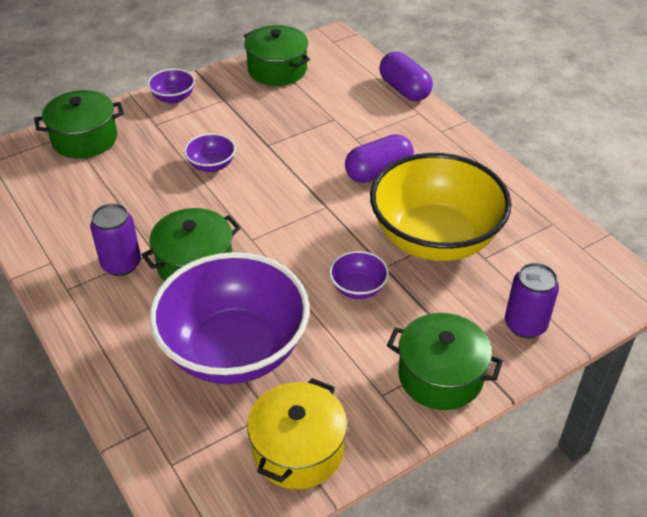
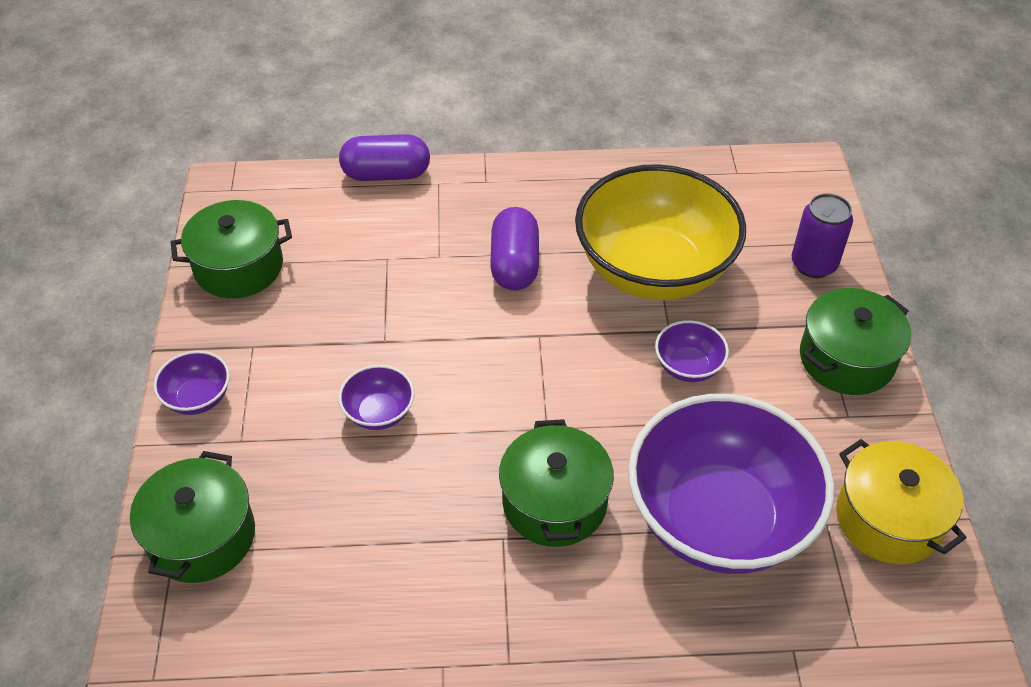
camera: 60 degrees left, 5 degrees up
(121, 264) = (502, 582): purple can -> none

